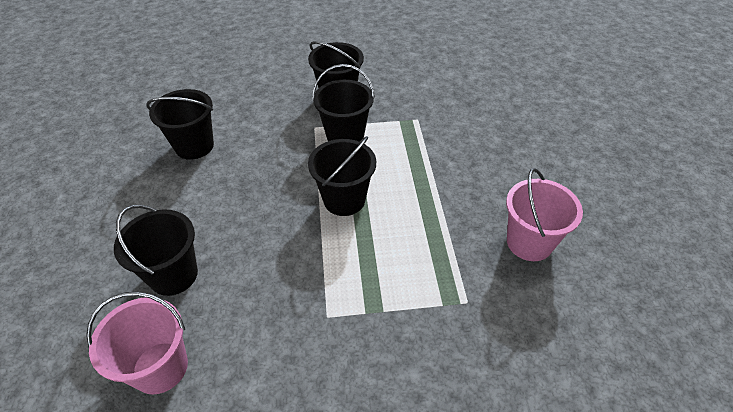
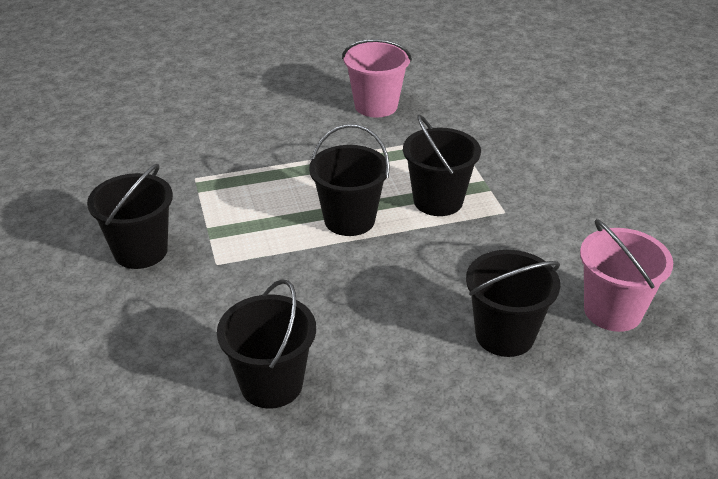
camera: 100 degrees left, 10 degrees down
(345, 136) = (233, 233): black bucket -> black bucket (438, 201)

